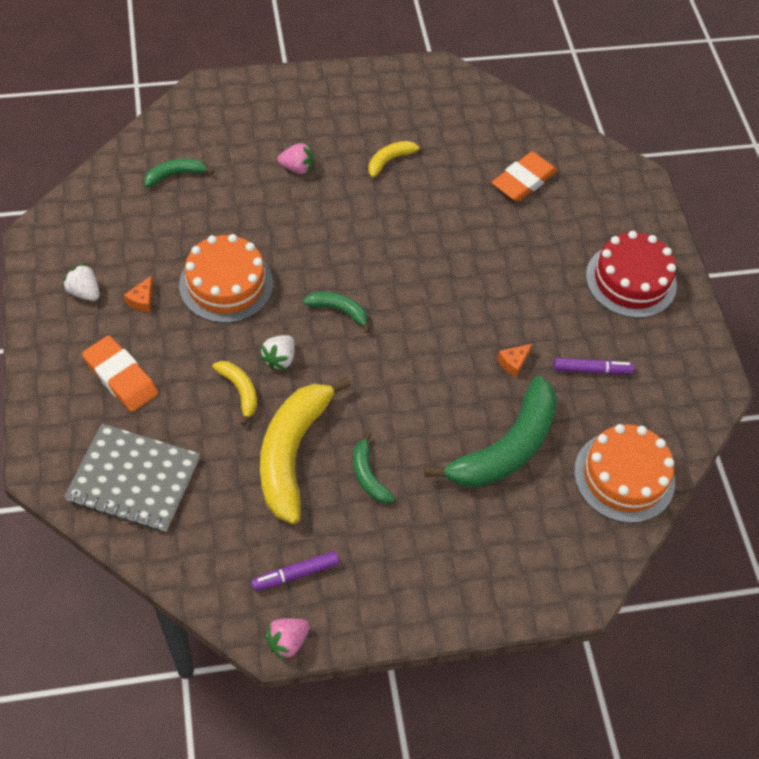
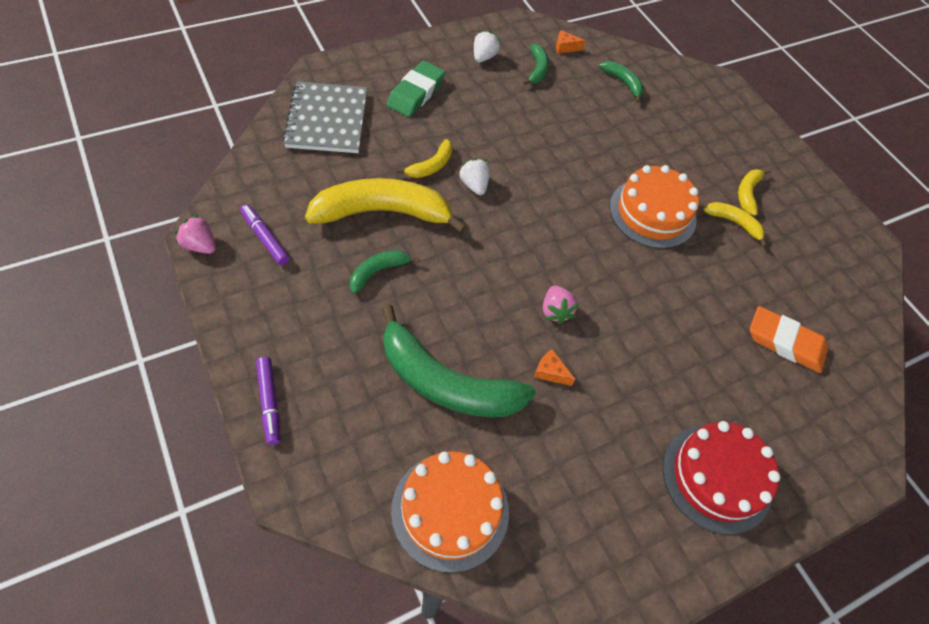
camera: 70 degrees right, 0 degrees up
(121, 377) = (416, 93): orange eraser -> green eraser
(142, 300) = (492, 90): orange cheese -> orange cheese (565, 47)
(226, 284) = (532, 135): orange cake -> orange cake (652, 213)
(279, 359) = (474, 185): white strawberry -> white strawberry turned 60 degrees clockwise
(297, 168) = (680, 157): pink strawberry -> pink strawberry (555, 311)
(339, 310) = (543, 217): green banana -> green banana (537, 69)
(359, 135) = (747, 193): none -> yellow banana
(591, 370) = (575, 452): purple marker -> purple marker (269, 402)

